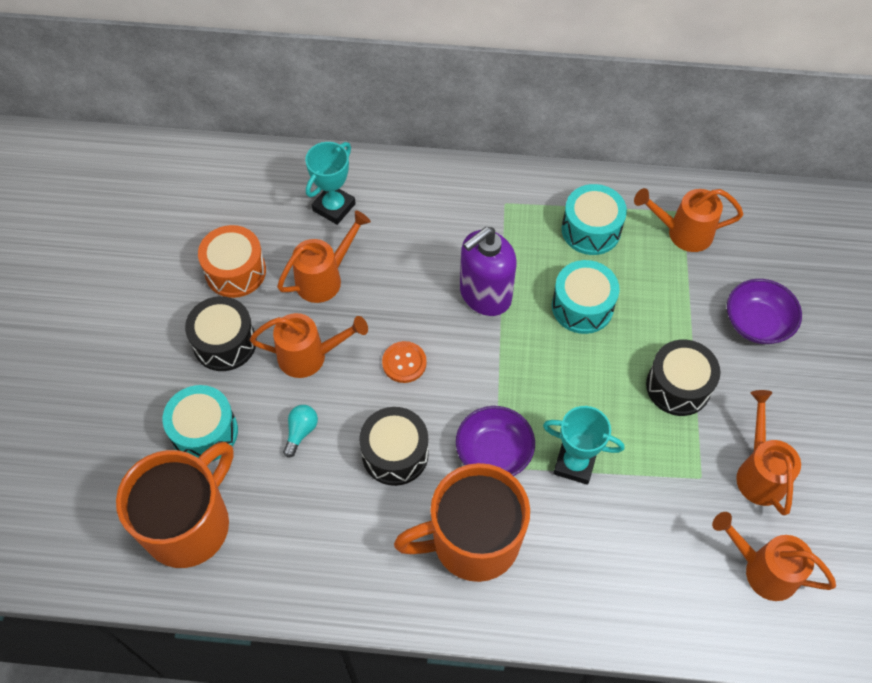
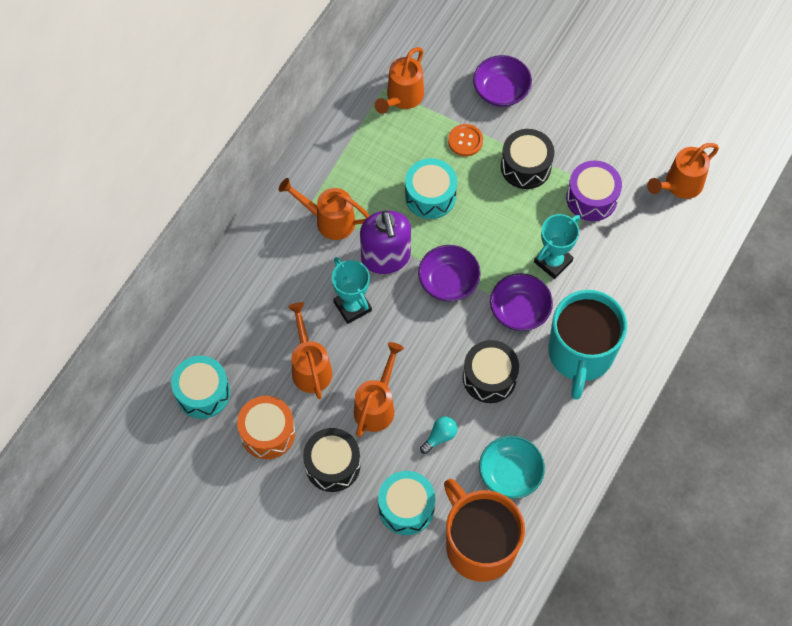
camera: 65 degrees left, 5 degrees up
(288, 522) = (510, 473): none -> turquoise bowl
(301, 432) = (440, 437): turquoise light bulb -> turquoise light bulb turned 90 degrees clockwise
(334, 207) = (244, 333): turquoise trophy -> turquoise trophy (352, 306)
(404, 363) = (416, 340): orange button -> orange button (465, 141)
(472, 541) = (580, 354): orange mug -> turquoise mug
(490, 365) = (448, 281): none -> purple bowl
(591, 230) = (366, 158): turquoise drum -> turquoise drum (203, 393)
(682, 473) = (591, 198): none -> purple drum
(759, 473) = (613, 151): orange watering can -> orange watering can (329, 220)

